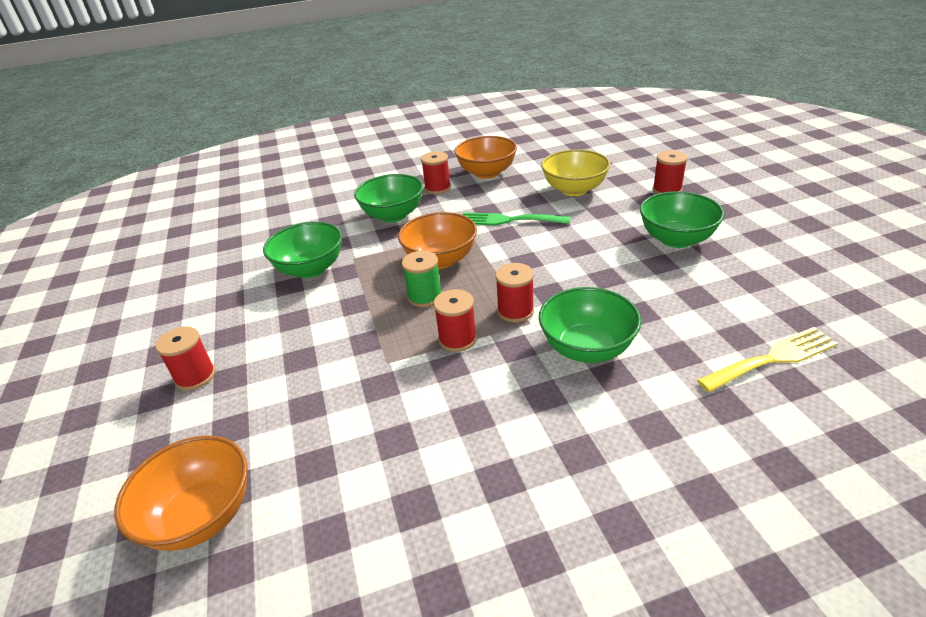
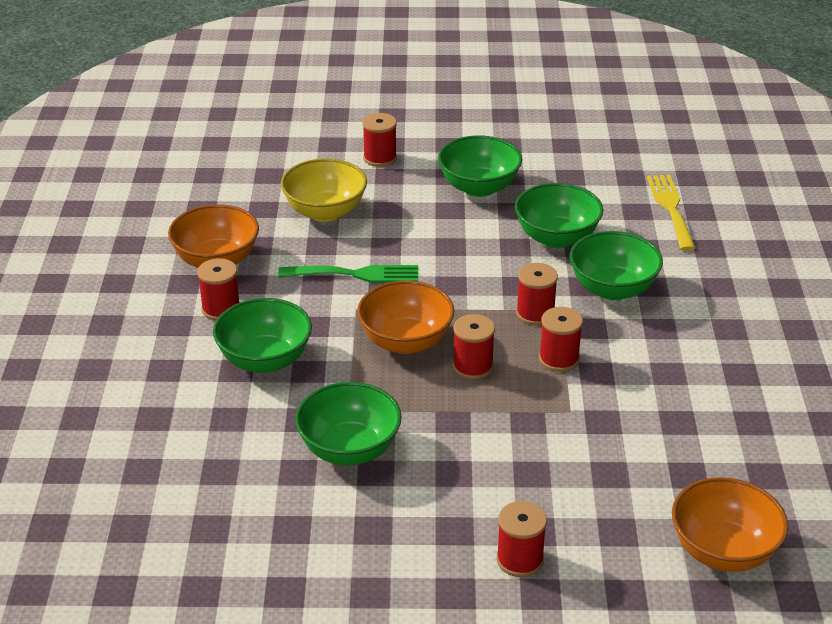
camera: 75 degrees left, 0 degrees up
(425, 297) = (473, 366): green spool -> red spool
(508, 220) = (356, 274): green fork -> green fork turned 120 degrees counterclockwise
(640, 296) = (556, 238): none -> green bowl

